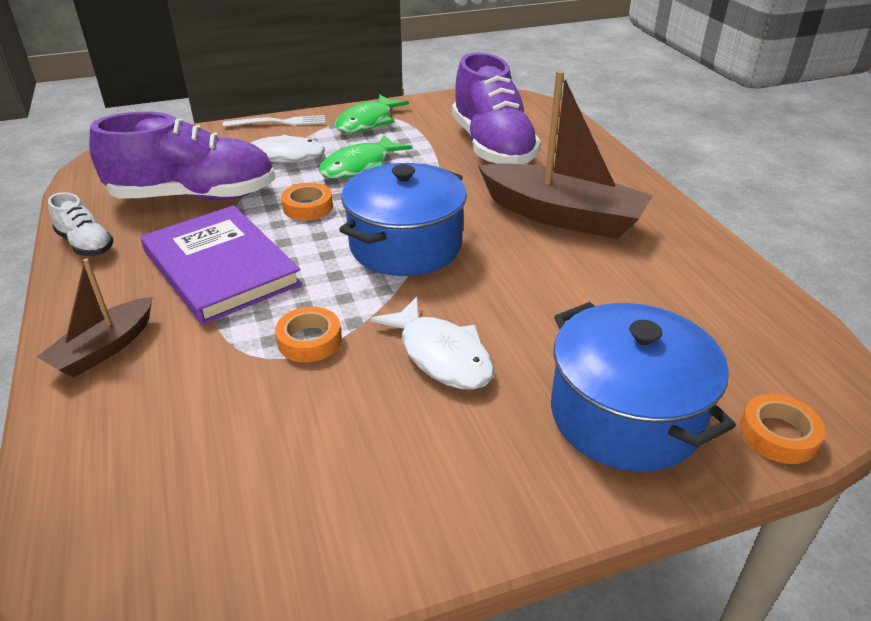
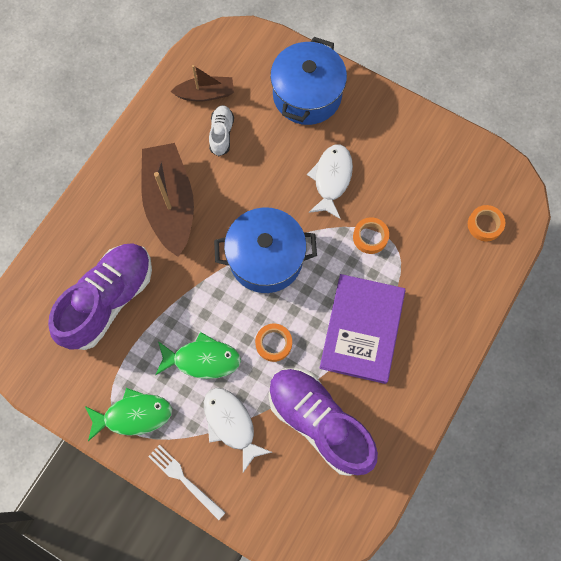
camera: 130 degrees left, 35 degrees up
(86, 244) = (408, 424): white shoe -> white shoe (221, 134)
(105, 348) = (451, 315): brown boat -> brown boat (205, 94)
(778, 435) = (274, 45): orange tape -> orange tape (485, 225)

